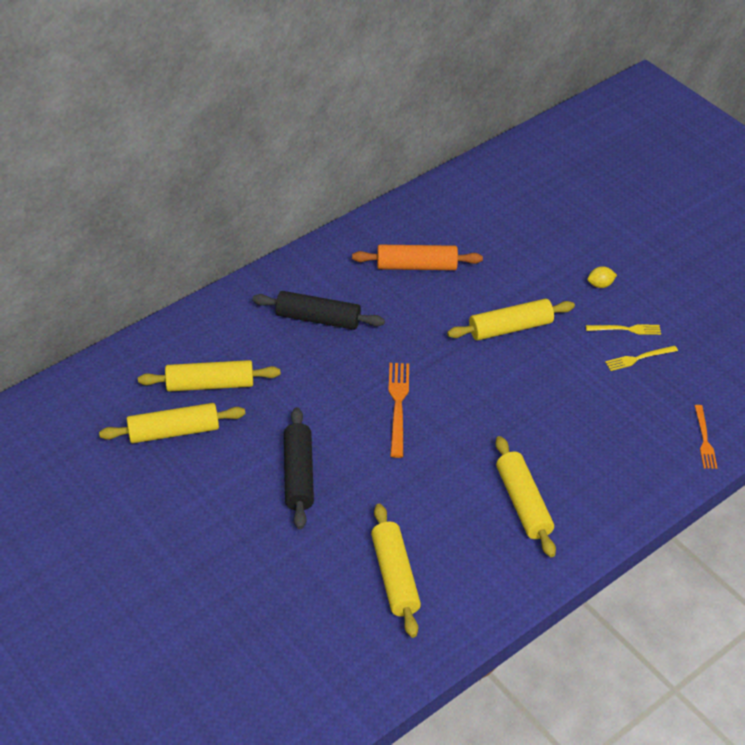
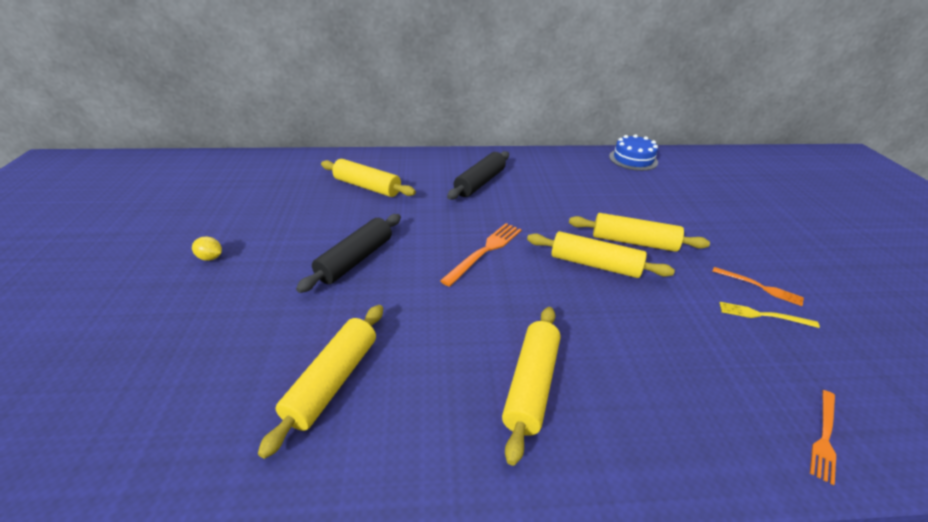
camera: 35 degrees right, 10 degrees down
(174, 431) = (311, 199): yellow rolling pin -> yellow rolling pin (594, 264)
(318, 319) = (480, 183): black rolling pin -> black rolling pin turned 75 degrees clockwise
(416, 266) = (583, 182): orange rolling pin -> none
(441, 201) = (633, 159): none -> blue cake
(600, 284) = (748, 246): yellow lemon -> yellow lemon (210, 258)
(626, 329) = (759, 287): yellow fork -> orange fork

